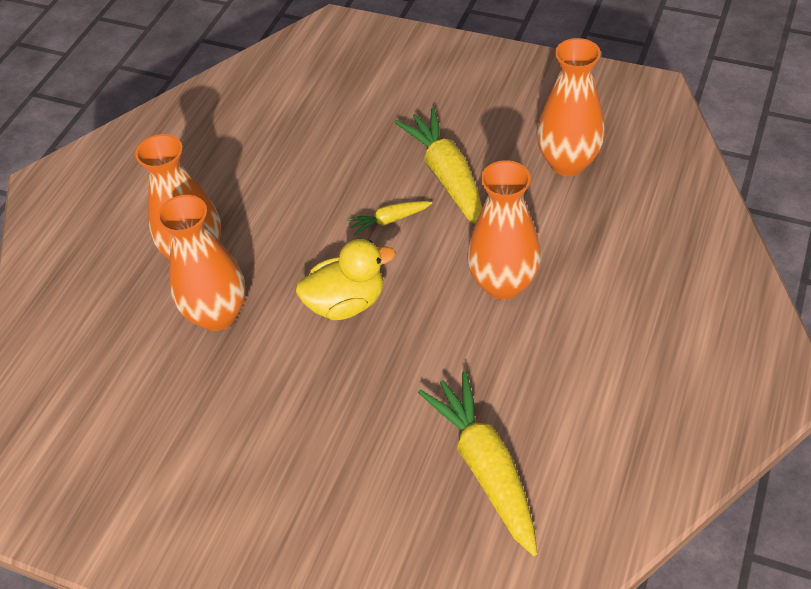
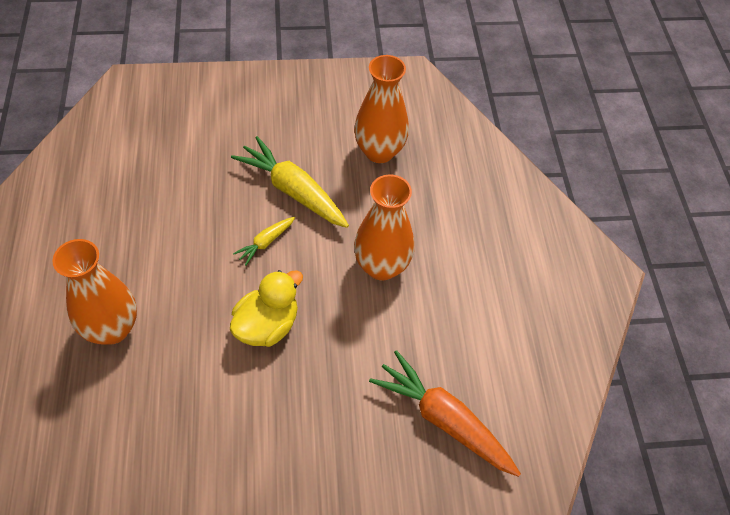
camera: 35 degrees left, 5 degrees up
(217, 315) = (162, 376): orange vase -> none
(485, 466) = (443, 419): yellow carrot -> orange carrot

